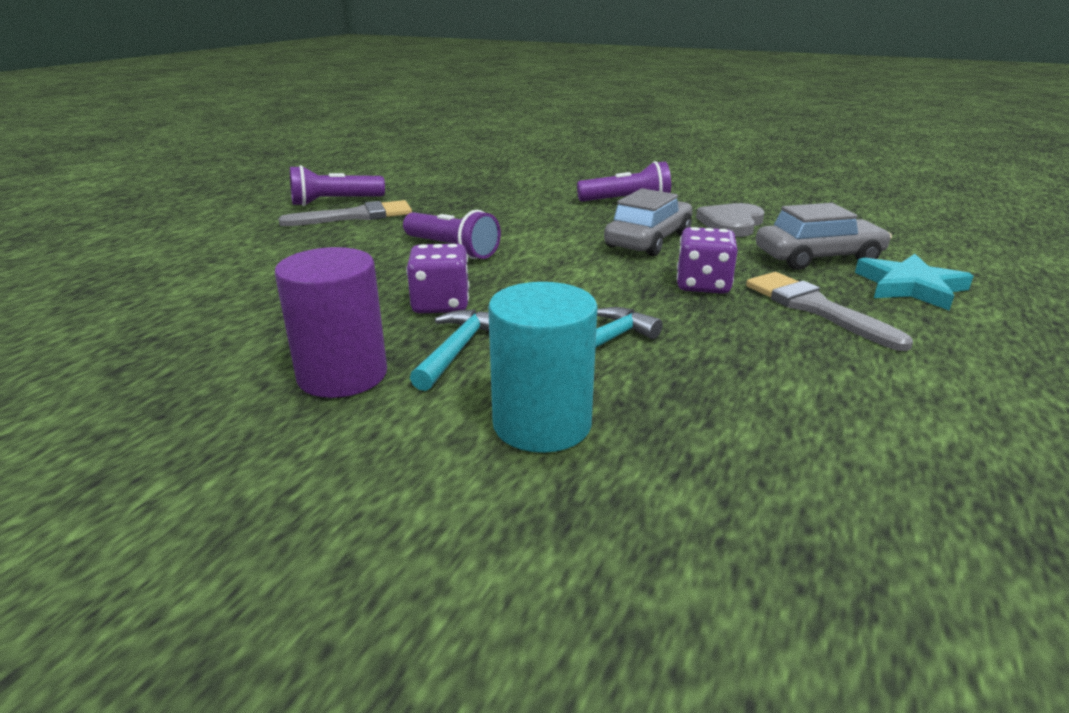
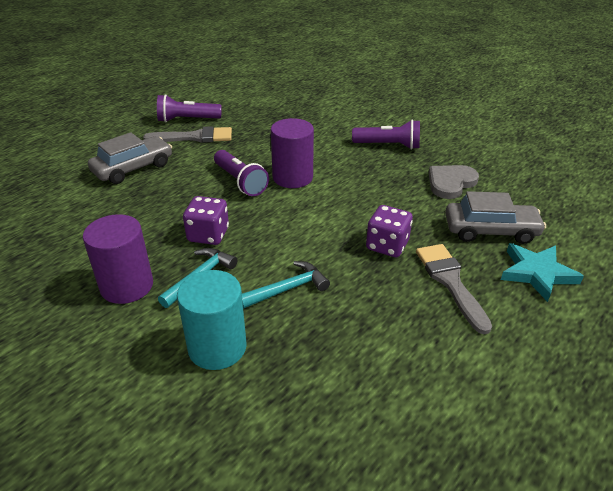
camera: 15 degrees right, 10 degrees up
(523, 238) = (292, 177): none -> purple cylinder
(648, 240) = (377, 192): grey car -> grey car (133, 168)

